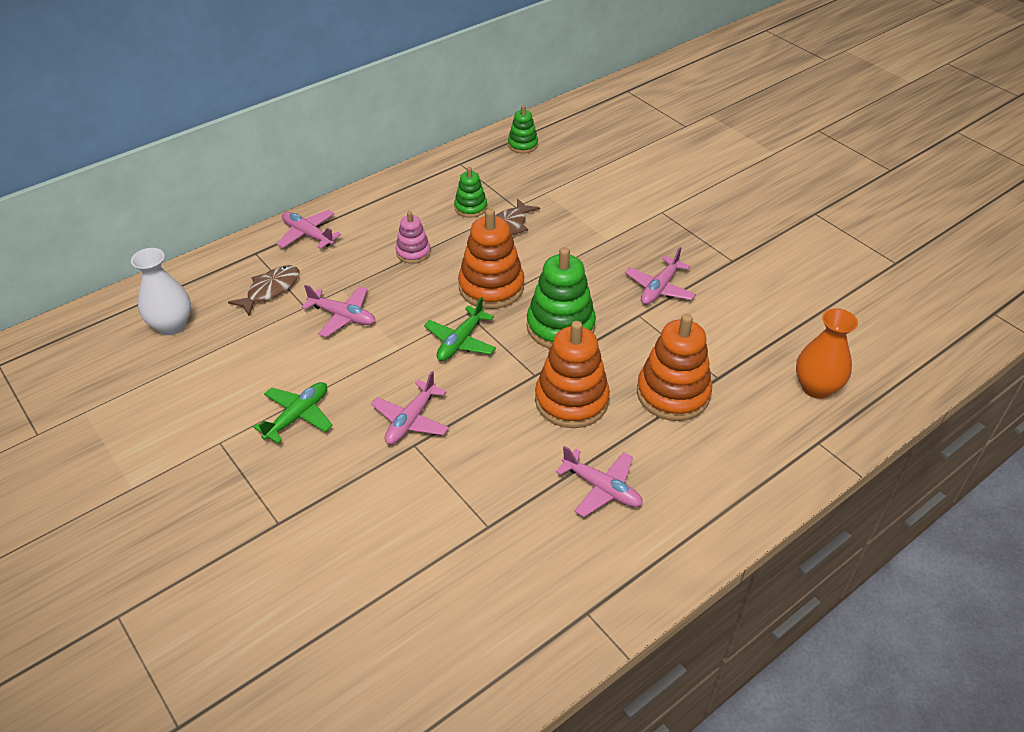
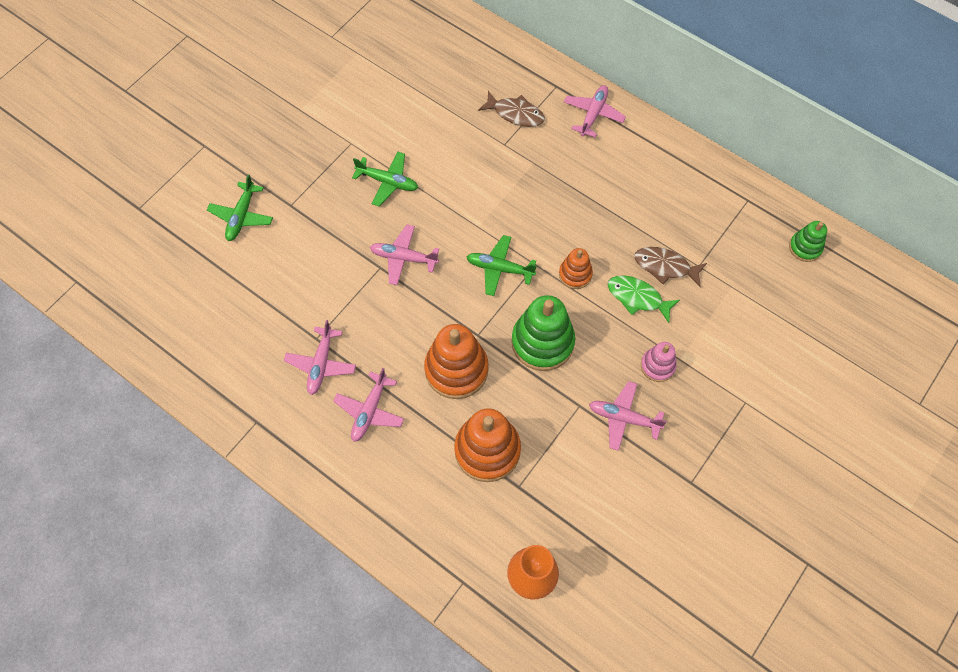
camera: 75 degrees right, 20 degrees up
(172, 325) = (455, 66): white vase -> none
(266, 584) = (241, 216): none -> green plane
(343, 316) = (501, 174): pink plane -> pink plane (321, 364)
(413, 252) = (599, 200): pink stacking toy -> pink stacking toy (657, 366)
(470, 207) = (681, 228): green stacking toy -> none
(491, 287) = (575, 274): orange stacking toy -> orange stacking toy, size x0.55
(534, 251) = (637, 298): none -> green fish

